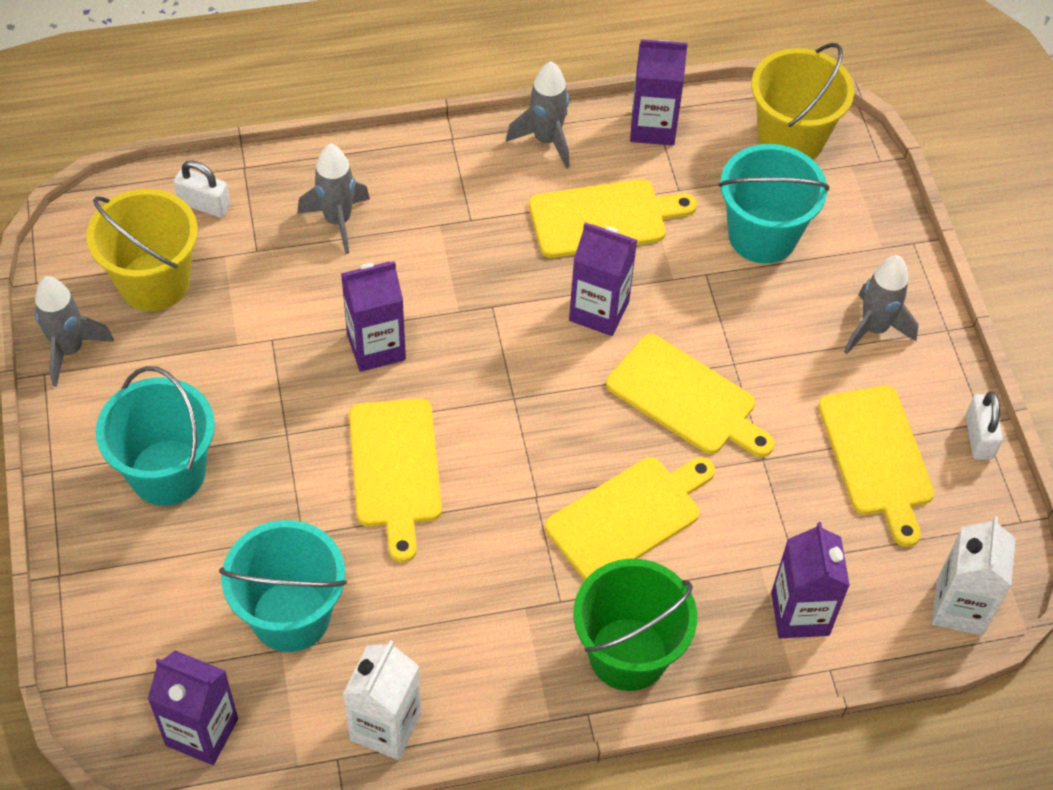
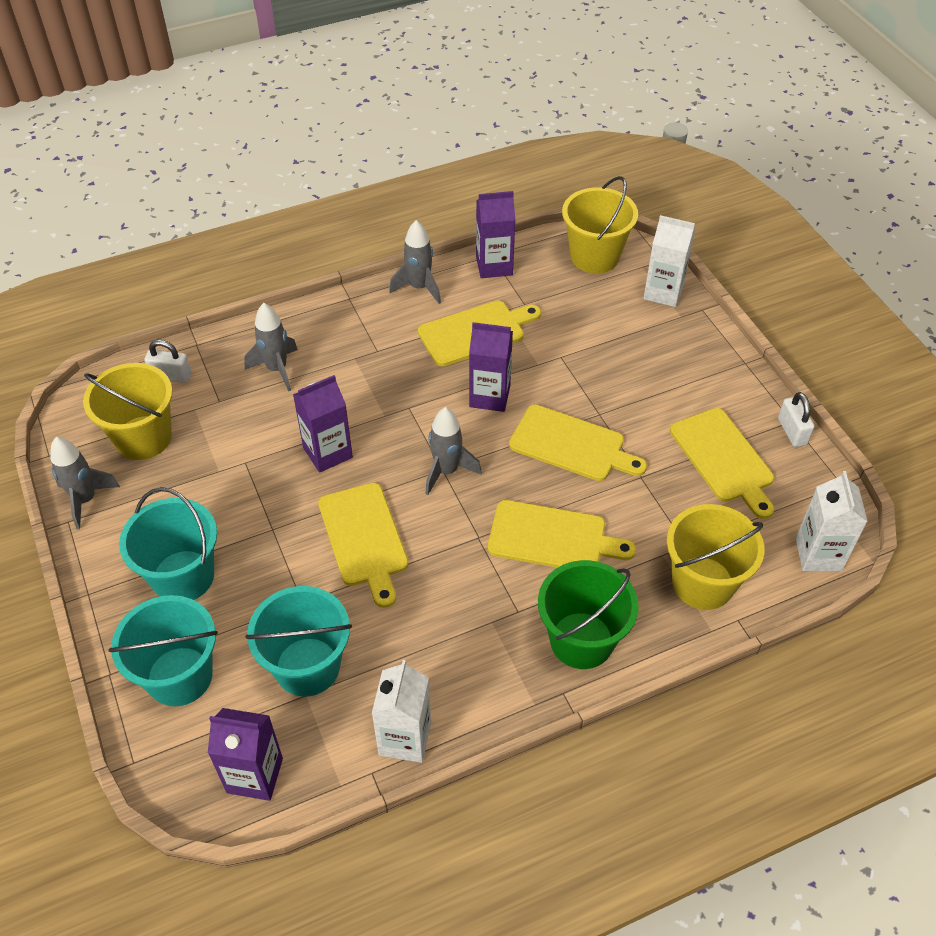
camera: 10 degrees left, 5 degrees down
(628, 516) = (552, 538): yellow cutting board -> yellow cutting board turned 60 degrees clockwise
(762, 235) = (594, 323): turquoise bucket -> turquoise bucket (179, 676)
(800, 613) = (702, 583): purple carton -> yellow bucket
(868, 208) = (663, 292): none -> white carton
(874, 329) = (693, 371): grey rocket -> grey rocket (446, 471)

